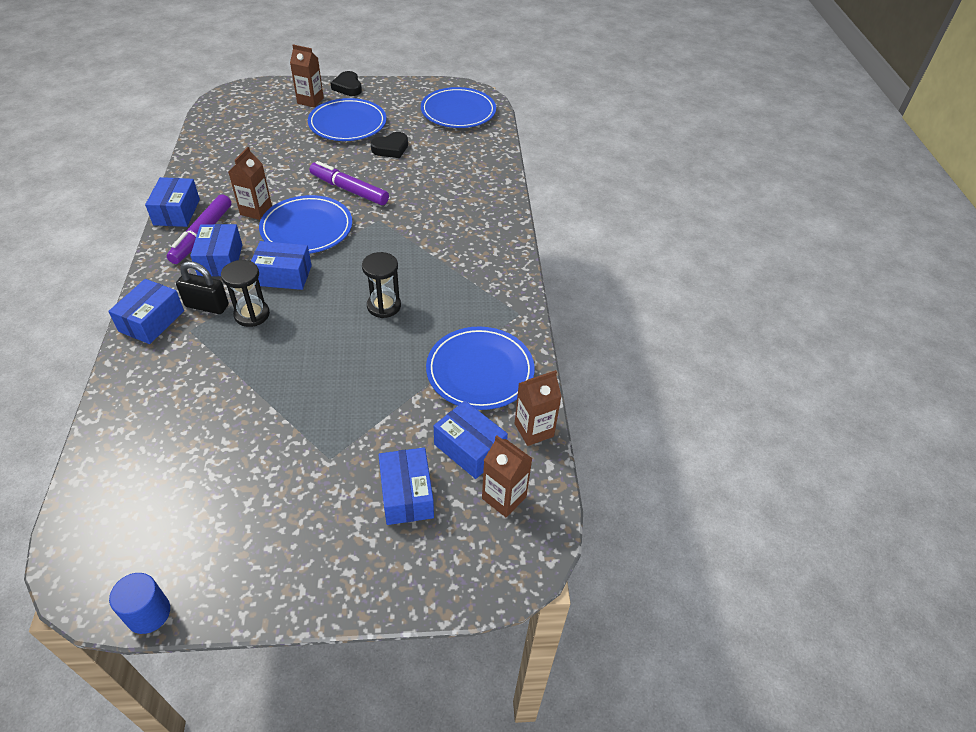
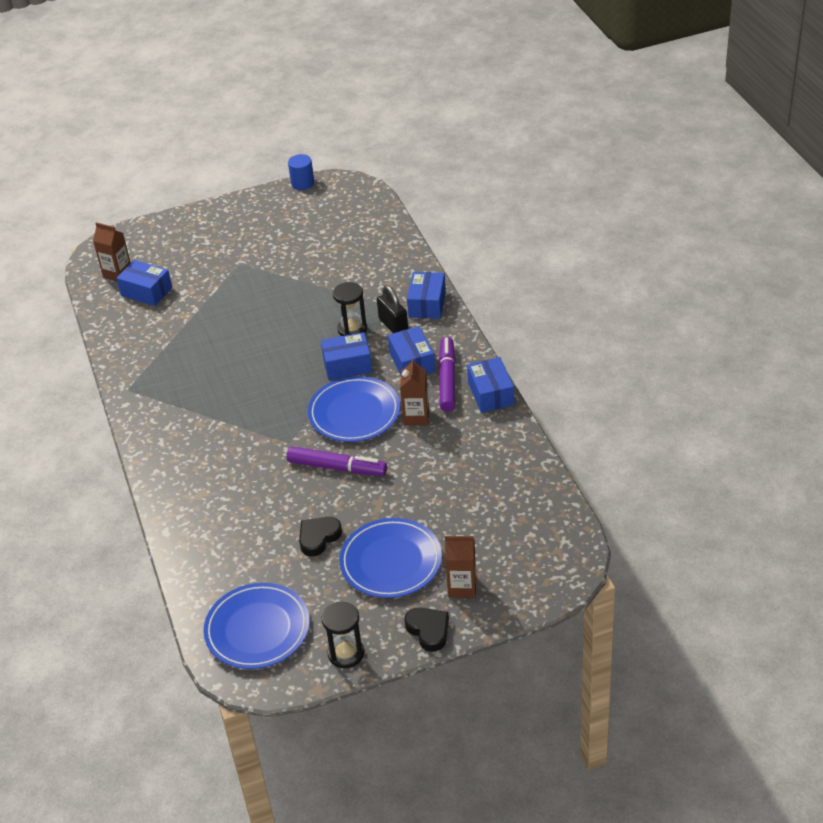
camera: 170 degrees right, 5 degrees down
(207, 306) = (393, 325): black padlock -> black padlock turned 60 degrees clockwise
(384, 306) = (247, 364): black hourglass -> black hourglass (346, 653)
(406, 494) = (181, 260): blue box -> none
(480, 371) = (151, 338): blue plate -> none
(534, 430) = (102, 313): brown carton -> none

